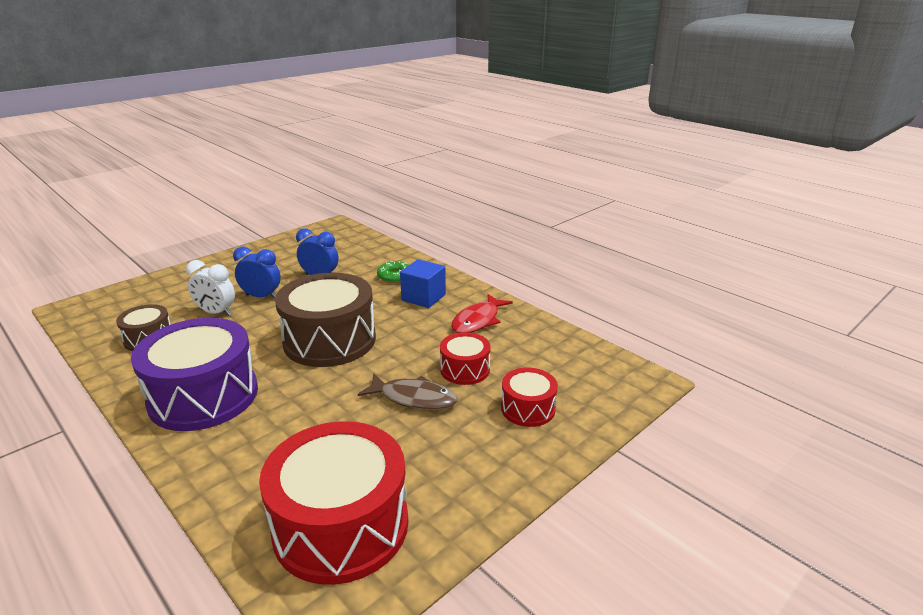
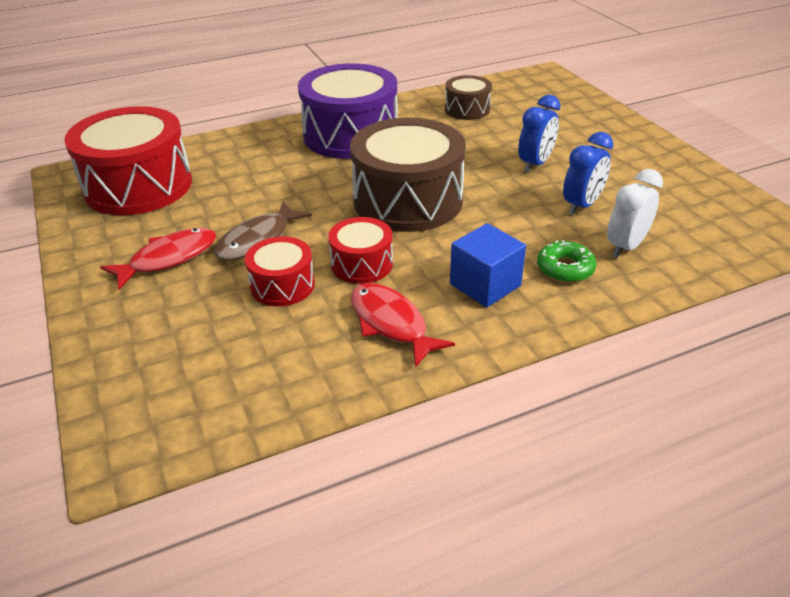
camera: 110 degrees right, 10 degrees up
(216, 313) = (505, 139): white clock -> white clock (625, 246)
(463, 440) = (169, 258): none -> red fish
(528, 408) = (173, 315): red drum -> red drum (362, 264)

